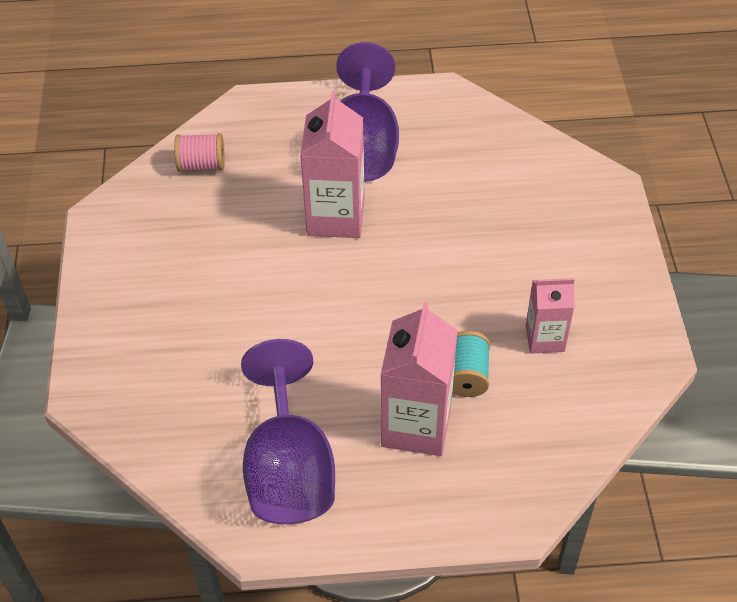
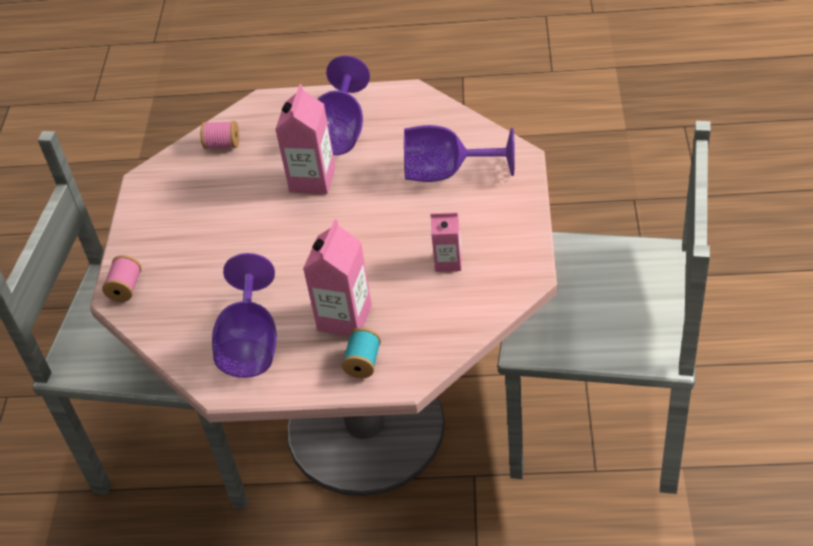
camera: 10 degrees right, 5 degrees down
(94, 384) = (126, 288): none -> pink spool
(466, 376) = (387, 286): turquoise spool -> turquoise spool (363, 362)
(516, 207) = (446, 173): none -> purple goblet

